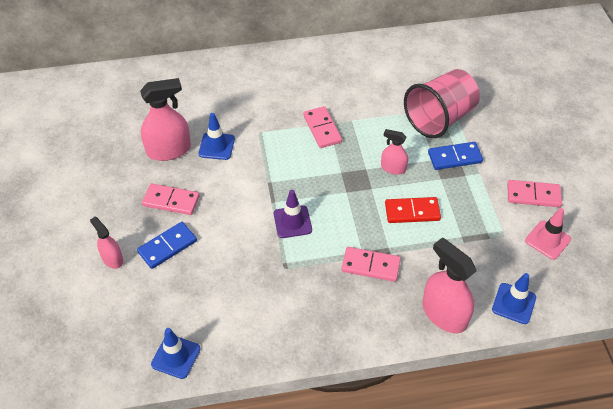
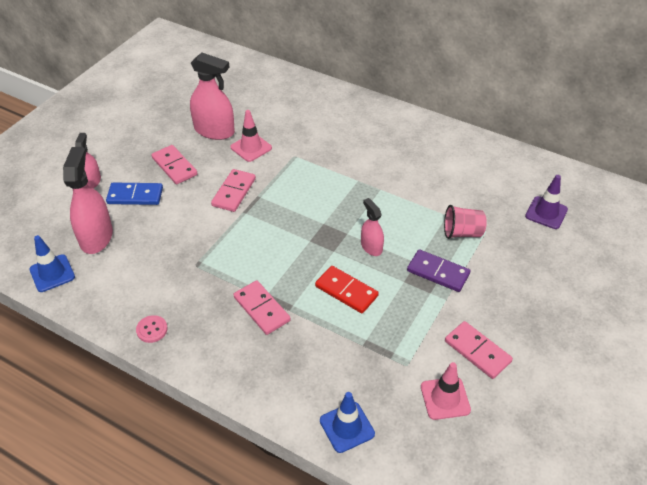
camera: 40 degrees right, 5 degrees down
(216, 146) = (251, 147): blue traffic cone -> pink traffic cone
(292, 222) = (241, 236): purple traffic cone -> purple traffic cone (546, 213)
(310, 339) = (152, 330): none -> pink button
(322, 129) = (347, 182): pink domino -> pink domino (234, 192)
(439, 118) = (462, 233): pink cup -> pink cup, size x0.53
(444, 314) = (275, 389): pink spray bottle -> pink spray bottle (96, 237)
(454, 157) = (438, 272): blue domino -> purple domino

